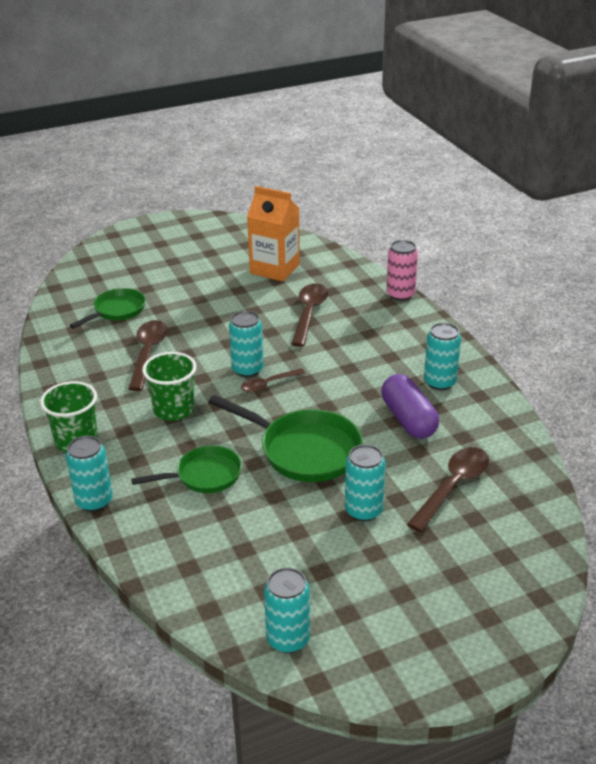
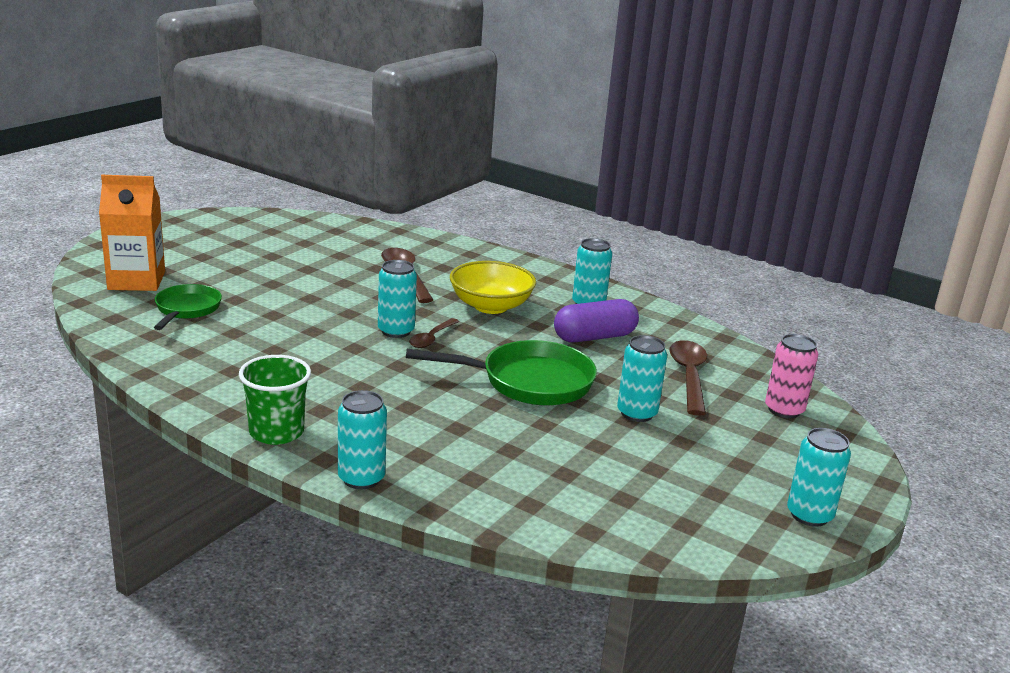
camera: 35 degrees left, 10 degrees down
(148, 354) = (270, 339): brown spoon -> none
(174, 410) = (356, 380): green cup -> none
(204, 476) = (455, 426): green pan -> none
(275, 269) = (327, 246): orange carton -> orange carton (136, 280)
(288, 639) = (689, 529): turquoise can -> turquoise can (809, 515)
(349, 363) = (490, 306): none -> yellow bowl
(400, 294) = (476, 246): pink can -> pink can (784, 410)
(408, 419) = (594, 337): purple capsule -> purple capsule turned 60 degrees counterclockwise

